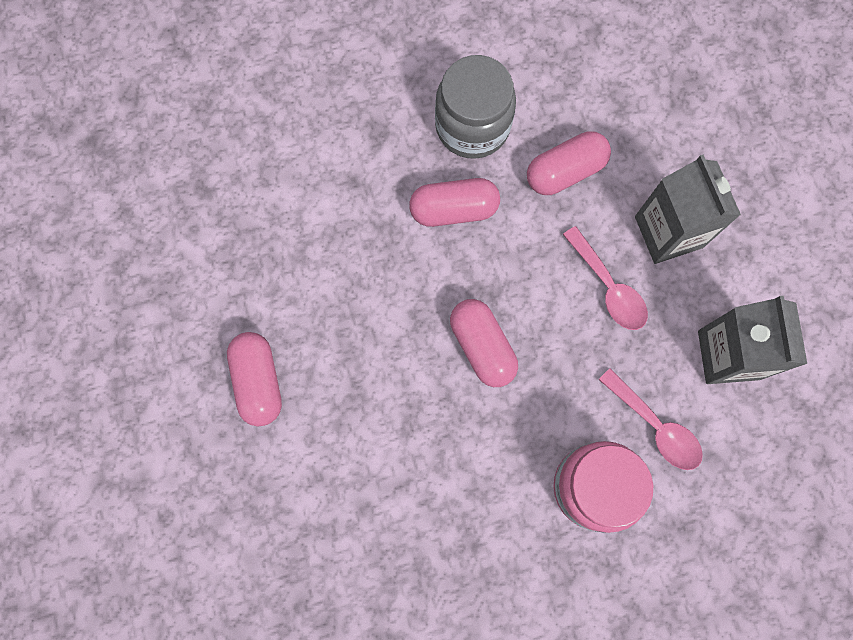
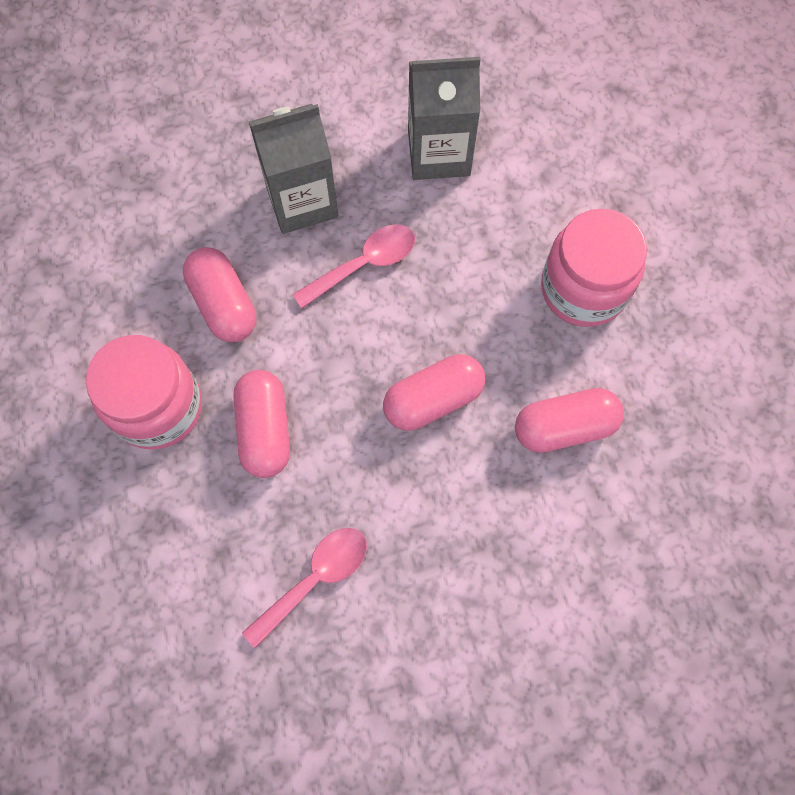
camera: 90 degrees left, 5 degrees down
(258, 381) = (481, 666): pink capsule -> pink capsule (564, 427)
(472, 126) = (158, 407): grey jar -> pink jar
(655, 426) = (516, 226): pink spoon -> pink spoon (315, 578)

